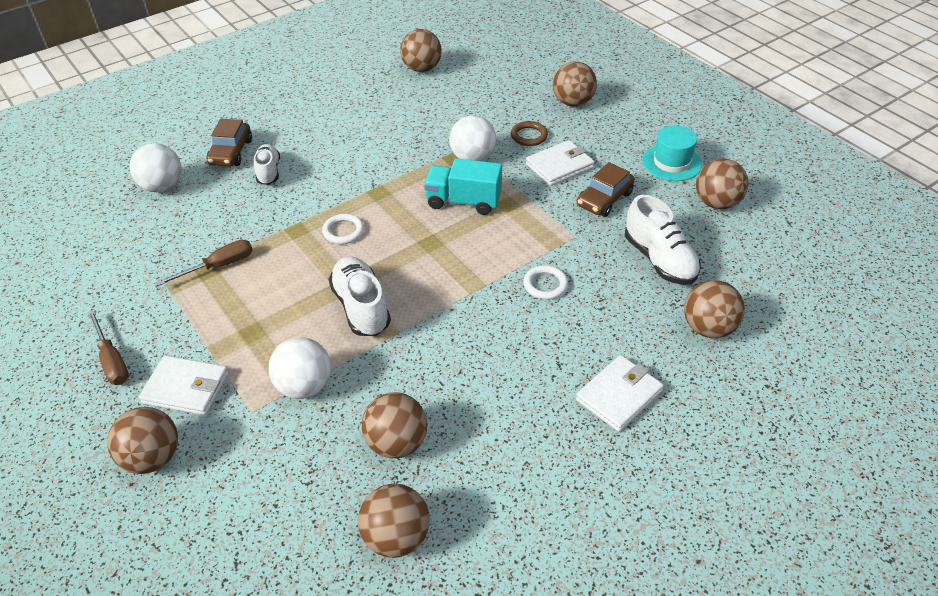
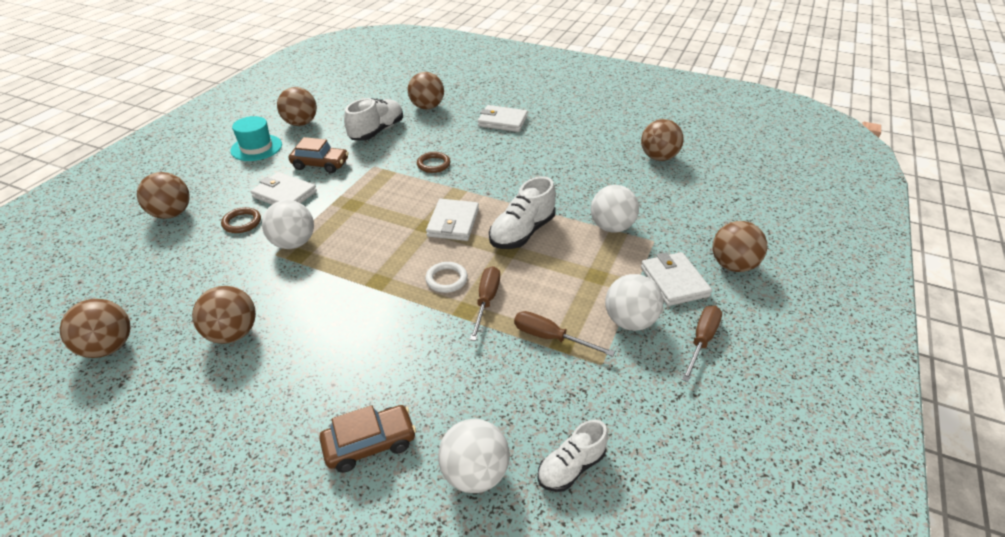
camera: 120 degrees left, 5 degrees down
(181, 324) = (630, 321): none -> white ball
(268, 172) = (390, 382): white shoe -> white shoe (571, 467)
(295, 245) = (486, 301): none -> brown screwdriver
(396, 443) = (609, 177): brown ball -> brown ball (233, 334)
(420, 263) = (453, 222): none -> white wallet
(463, 201) = (362, 227): turquoise truck -> none
(545, 285) = (433, 164): white ring -> brown ring

